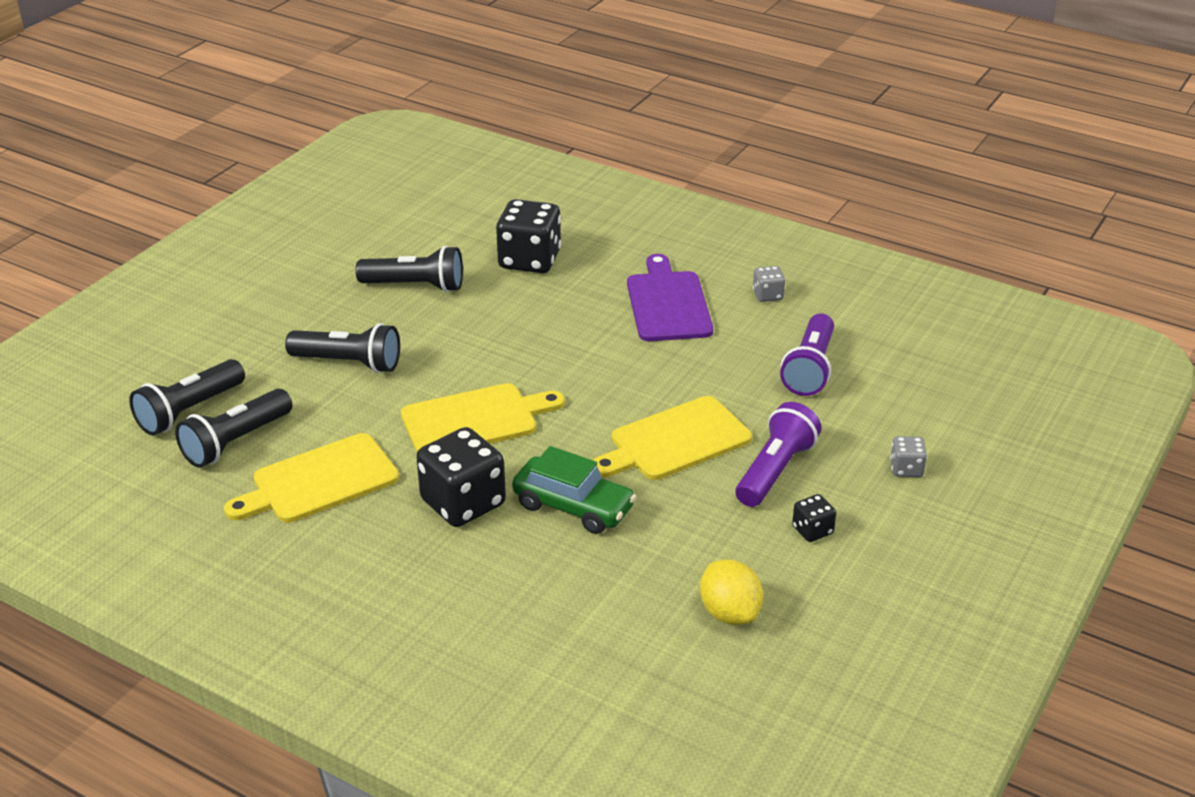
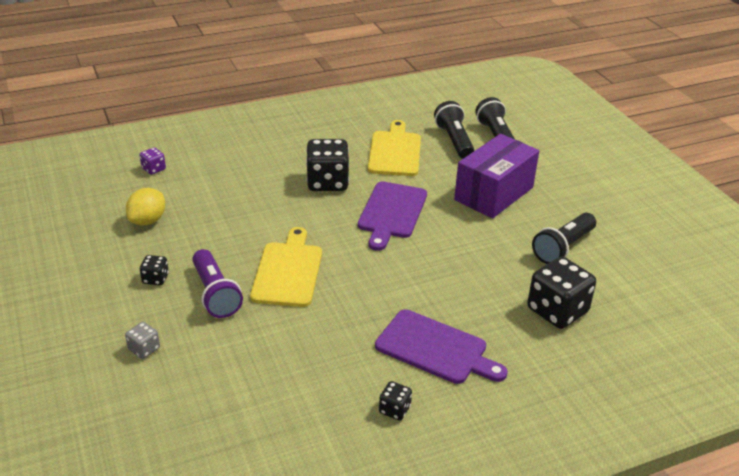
camera: 125 degrees right, 0 degrees up
(349, 363) = (494, 193): black flashlight -> purple box
(475, 420) = (391, 212): yellow cutting board -> purple cutting board
(573, 506) = (281, 212): green car -> none
(616, 696) = (153, 169): none -> purple dice
(729, 613) = (148, 221): yellow lemon -> yellow lemon turned 75 degrees counterclockwise
(767, 295) = (394, 410): grey dice -> black dice
(809, 369) = (285, 372): purple flashlight -> none

